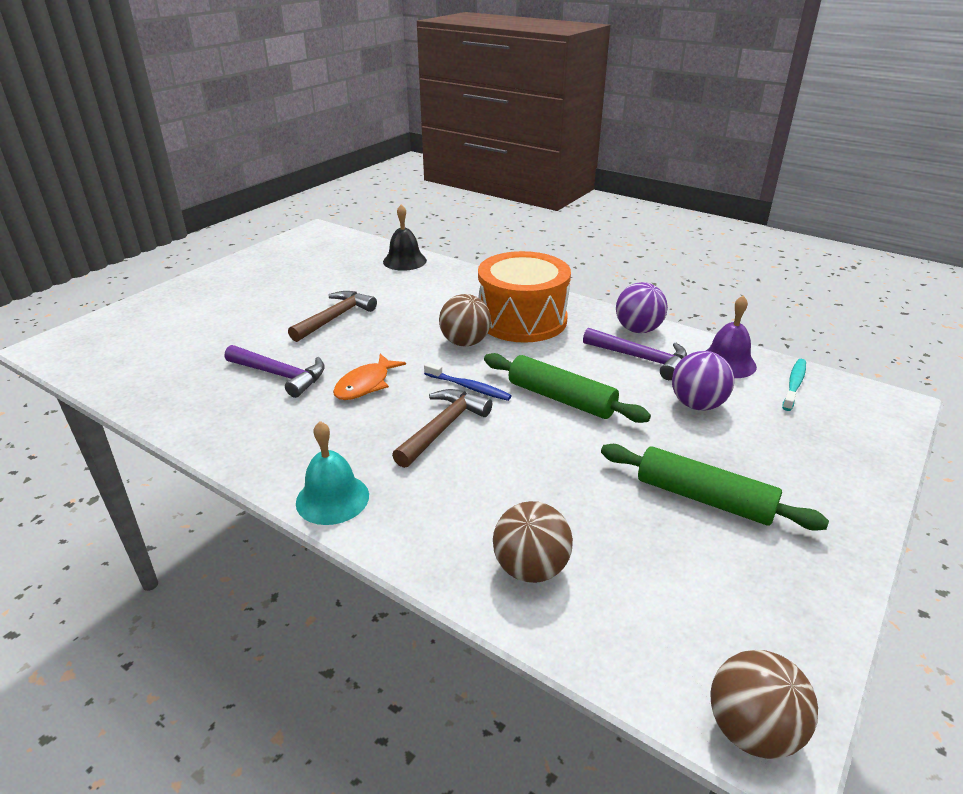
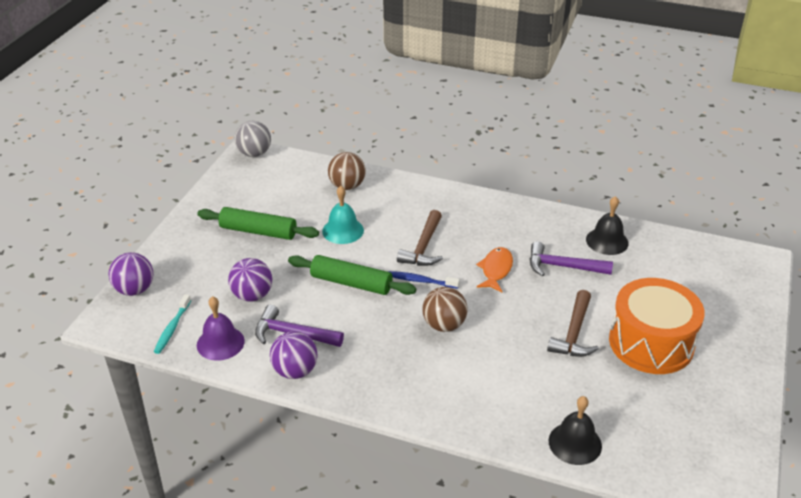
camera: 165 degrees right, 5 degrees up
(190, 394) = (607, 241): none -> black bell
(332, 498) = (461, 198): turquoise bell -> turquoise bell (343, 230)
(522, 319) = (405, 364): orange drum -> orange drum (651, 343)
(751, 730) = (254, 153): brown ball -> grey ball
(875, 437) = (135, 290): none -> purple ball

